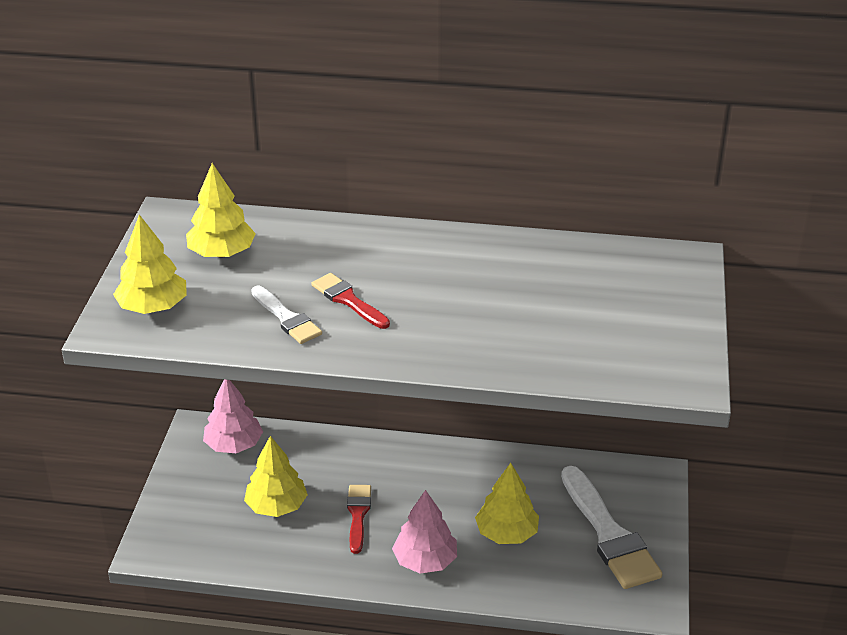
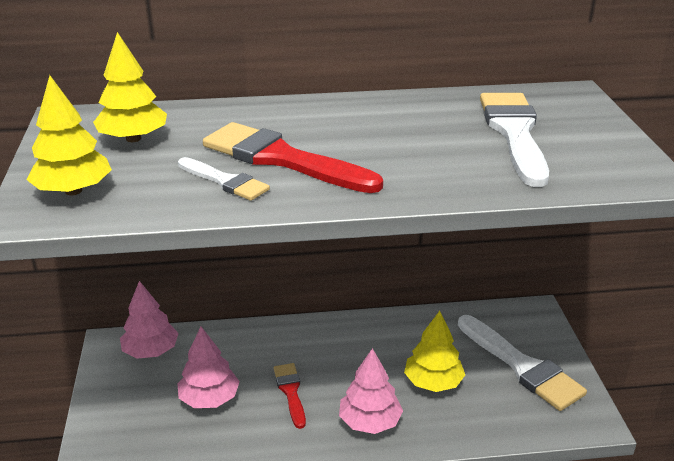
camera: 15 degrees left, 5 degrees down
(276, 506) = (209, 399): yellow tree -> pink tree
(348, 300) = (282, 159): red brush -> red brush, size x1.85
(589, 304) = (514, 133): none -> white brush

